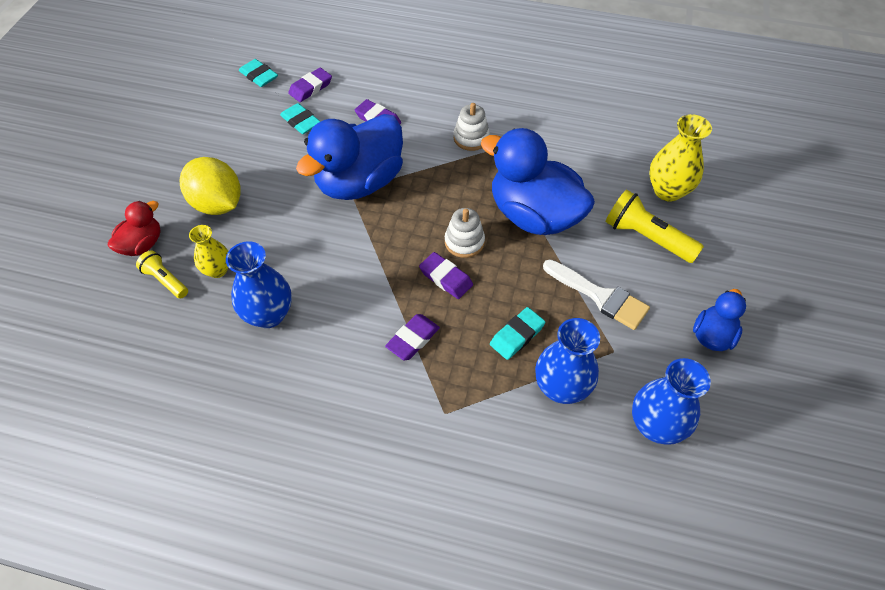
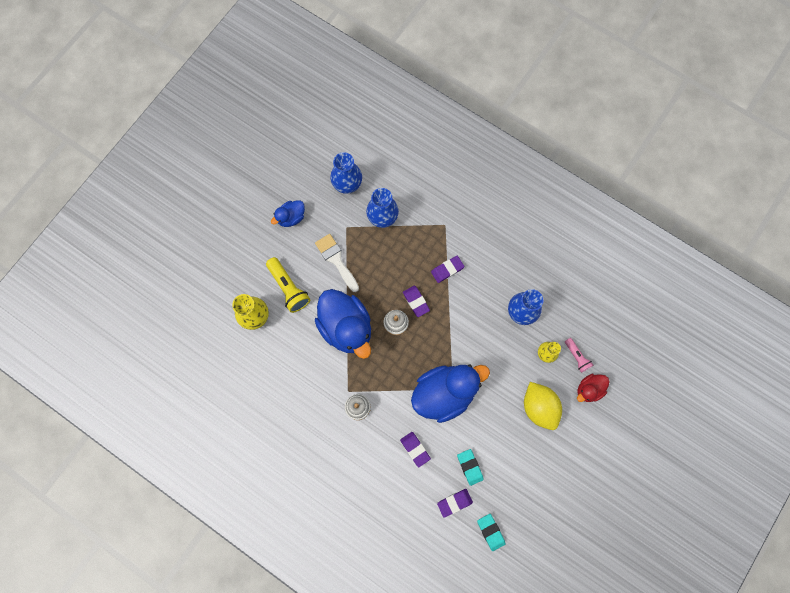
camera: 160 degrees left, 20 degrees up
(165, 280) = (577, 356): yellow flashlight -> pink flashlight
(517, 335) = (392, 253): turquoise eraser -> none

